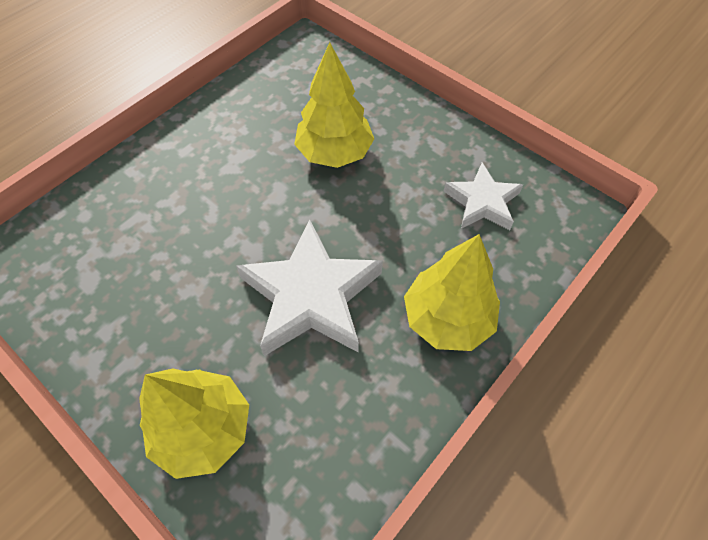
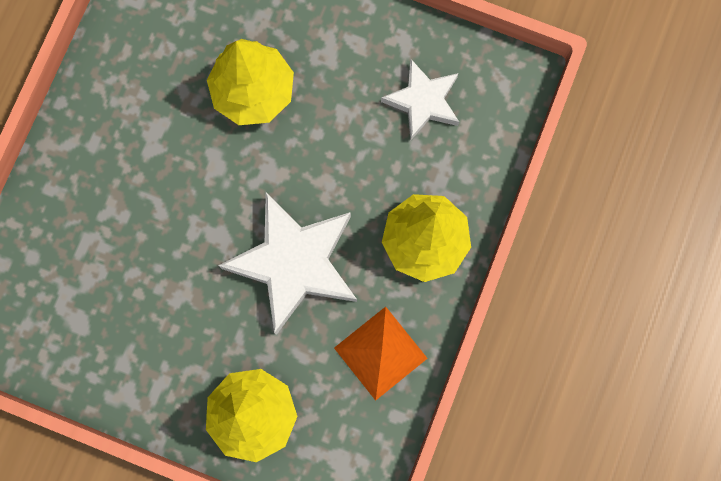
camera: 20 degrees left, 20 degrees up
(364, 413) = (380, 353): none -> orange pyramid

